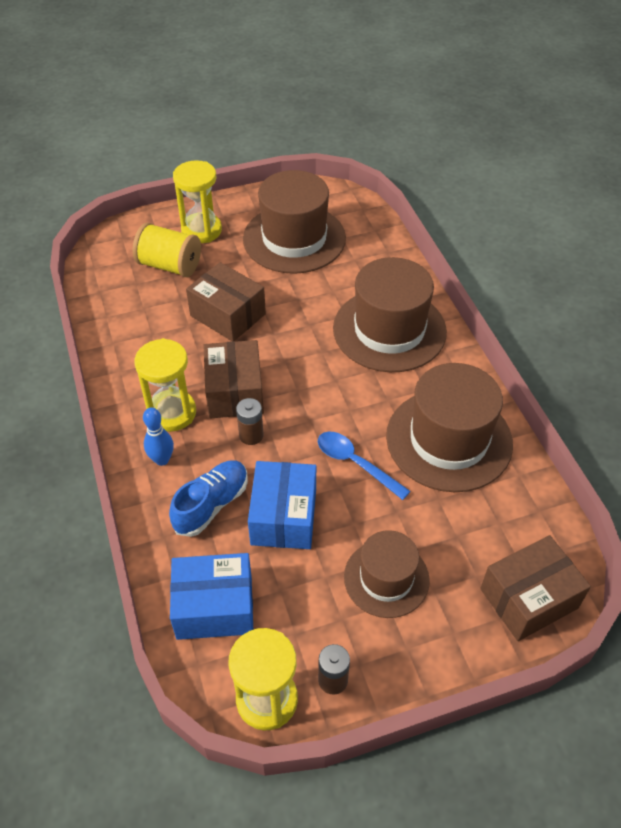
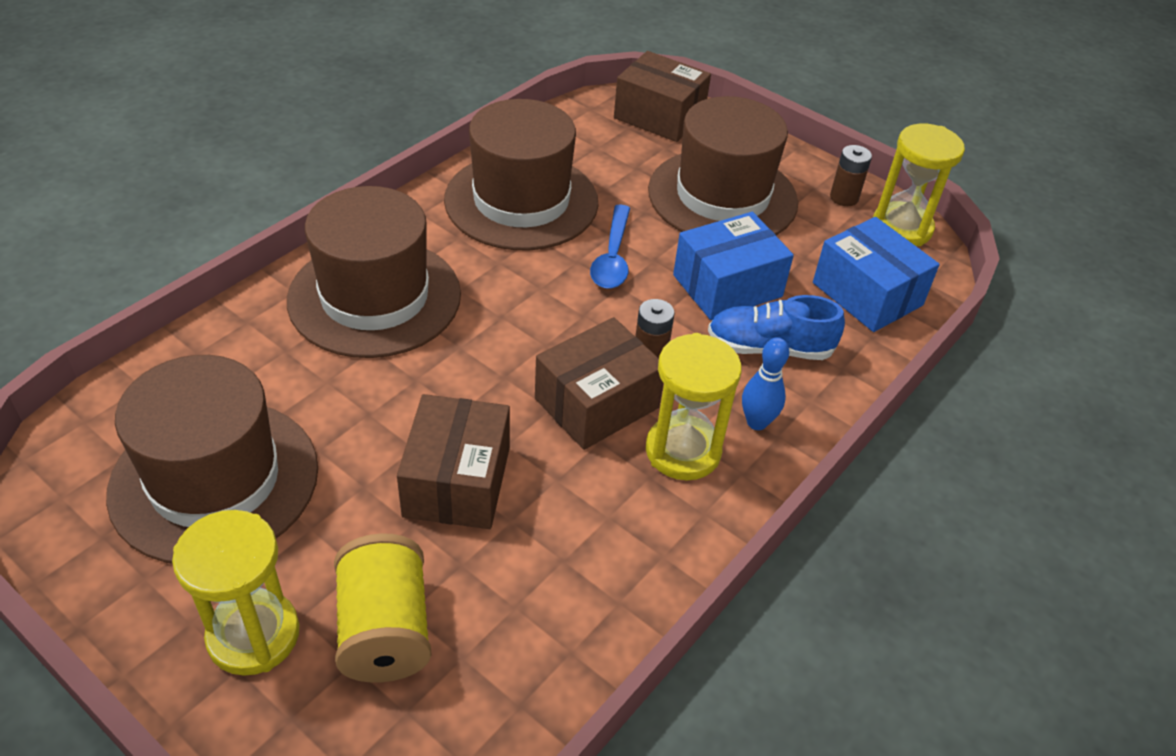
camera: 125 degrees left, 5 degrees down
(386, 578) = (722, 196): brown hat -> brown hat, size x1.66

